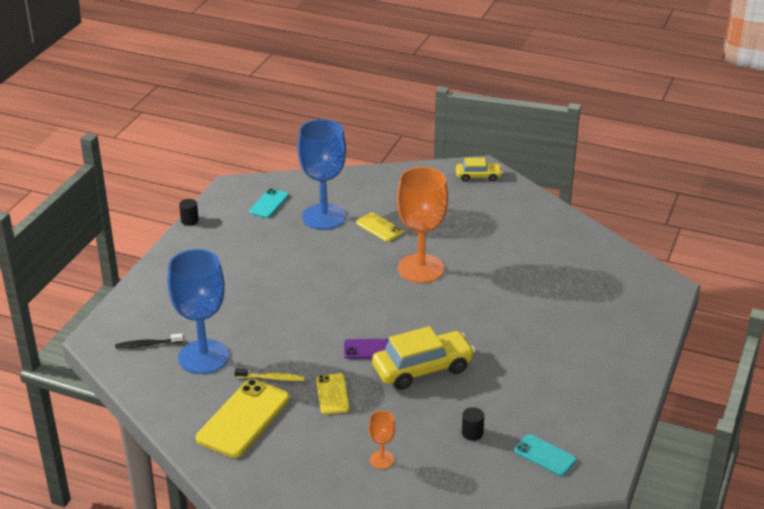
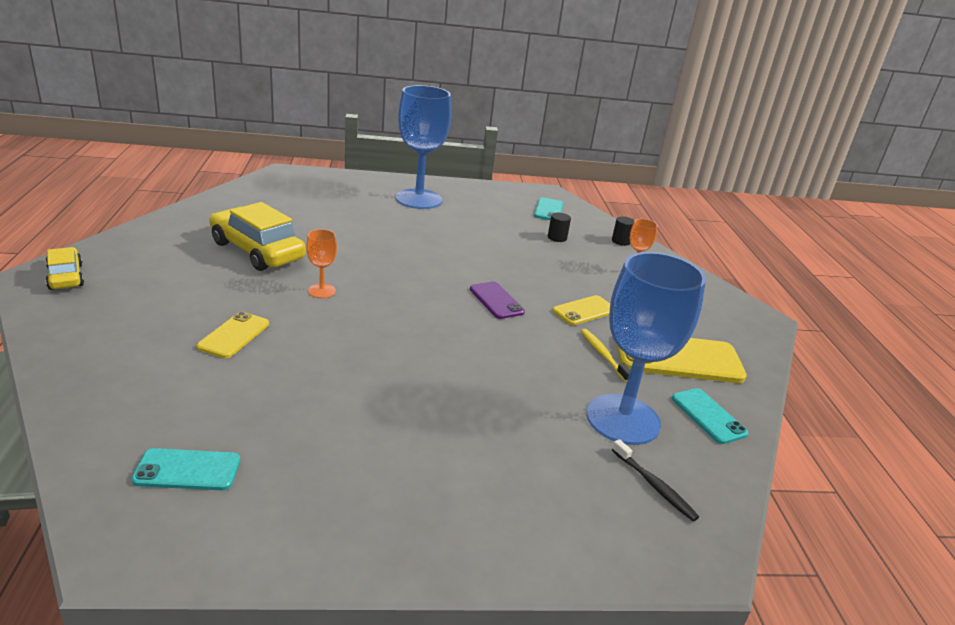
camera: 120 degrees left, 5 degrees down
(178, 399) = (708, 416): none -> turquoise phone
(189, 220) = (286, 574): black cylinder -> black cylinder (621, 241)
(324, 217) = (218, 393): blue goblet -> blue goblet (418, 199)
(420, 268) = (322, 291): orange goblet -> orange goblet, size x0.44
(423, 369) = (499, 268): yellow car -> yellow car (257, 251)

